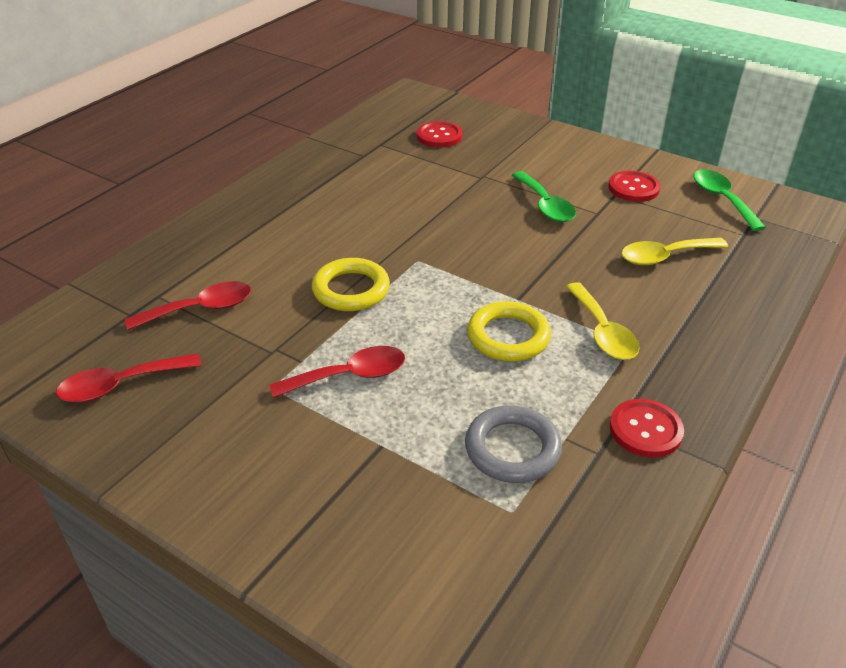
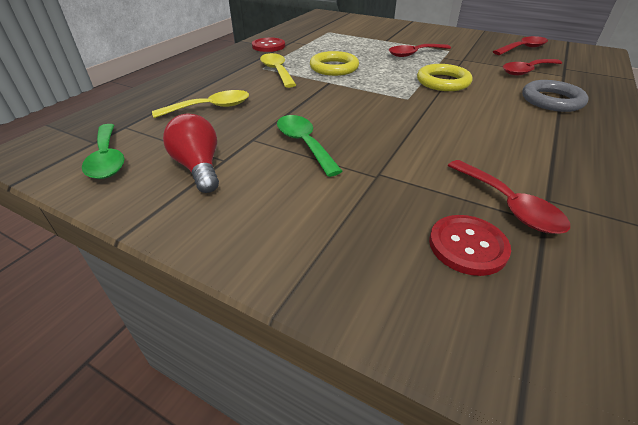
camera: 175 degrees right, 0 degrees up
(395, 153) = (508, 205): none -> red spoon
(512, 449) = (329, 41): grey ring -> grey ring (552, 100)
(633, 188) = (199, 168): red button -> red light bulb

